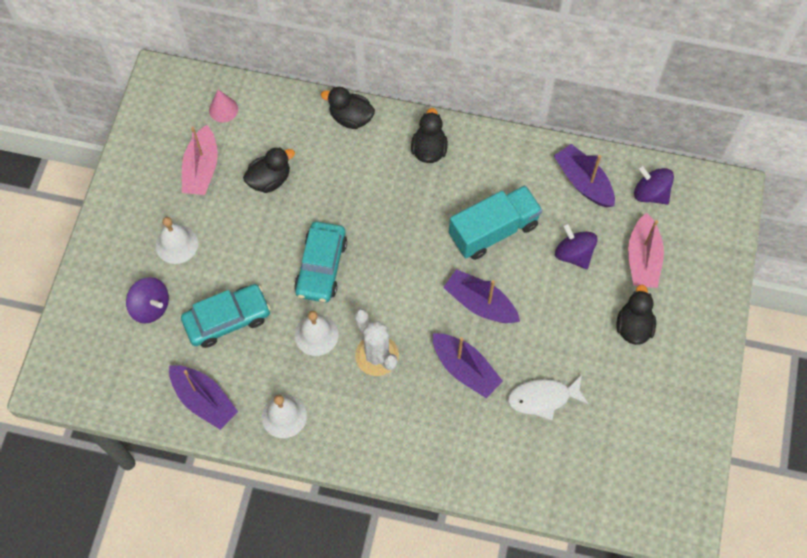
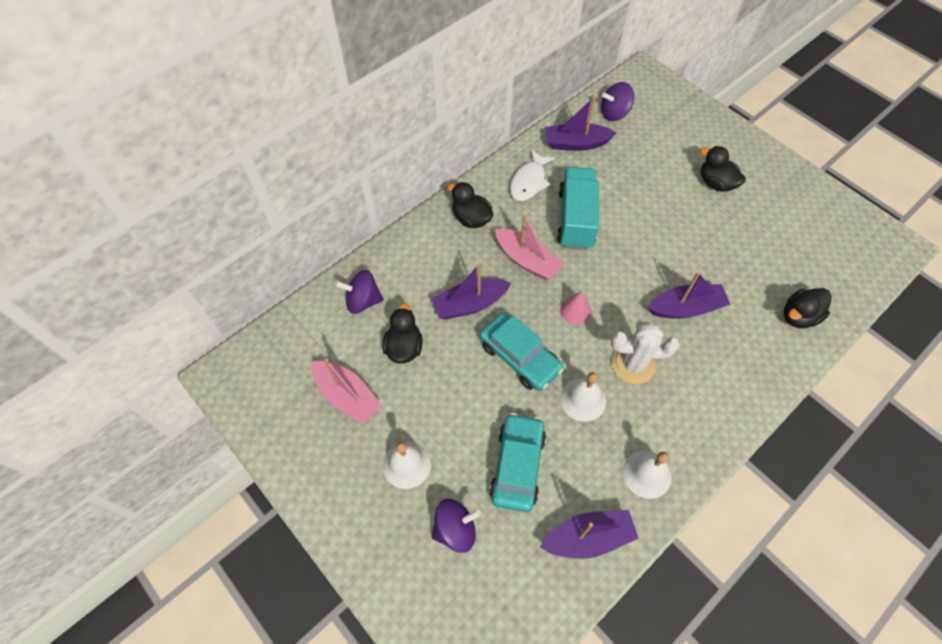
camera: 55 degrees left, 5 degrees down
(223, 109) = (303, 343): pink cone -> pink cone (575, 311)
(351, 118) = (397, 253): black duck -> black duck (798, 316)
(480, 303) = (633, 264): purple boat -> purple boat (469, 304)
(543, 398) = (743, 271): white fish -> white fish (529, 182)
(573, 254) = (631, 183): purple spinning top -> purple spinning top (363, 301)
(642, 259) = (664, 147): pink boat -> pink boat (527, 260)

